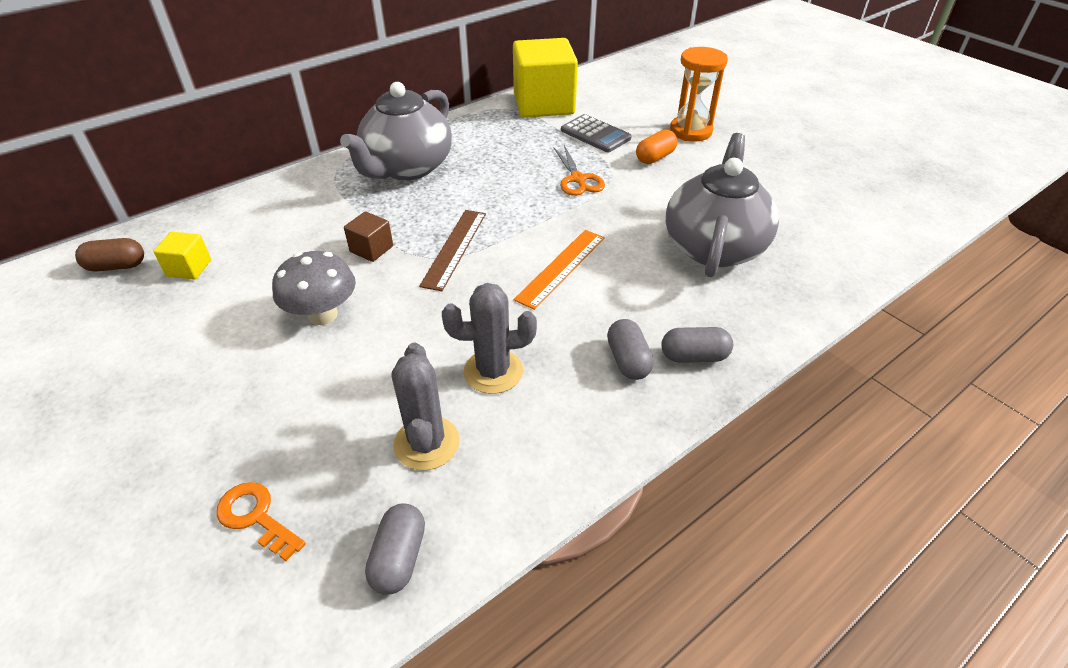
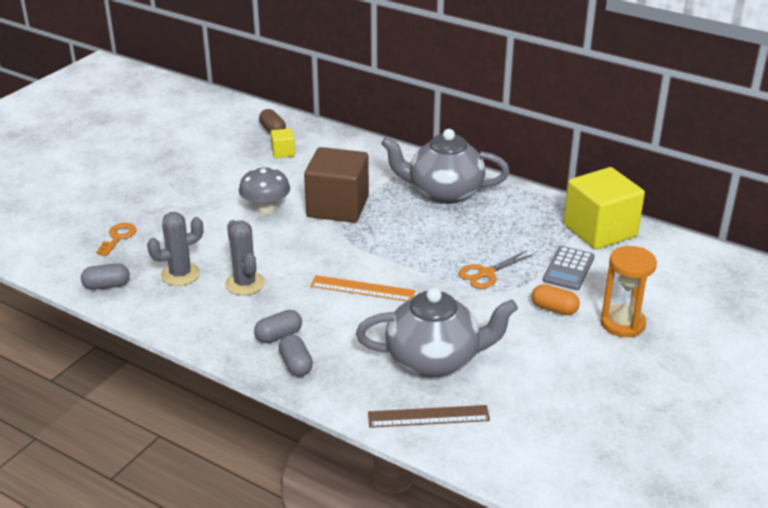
camera: 70 degrees right, 10 degrees down
(371, 249) = (337, 207): brown cube -> brown cube, size x2.29
(454, 248) = (358, 238): brown ruler -> brown ruler (428, 416)

